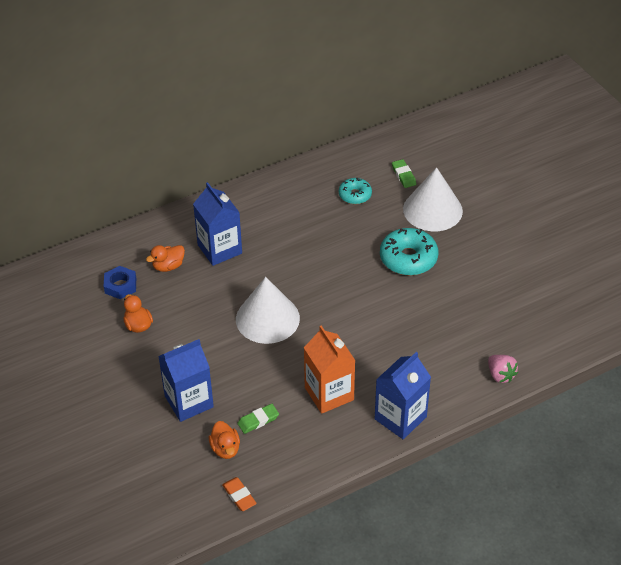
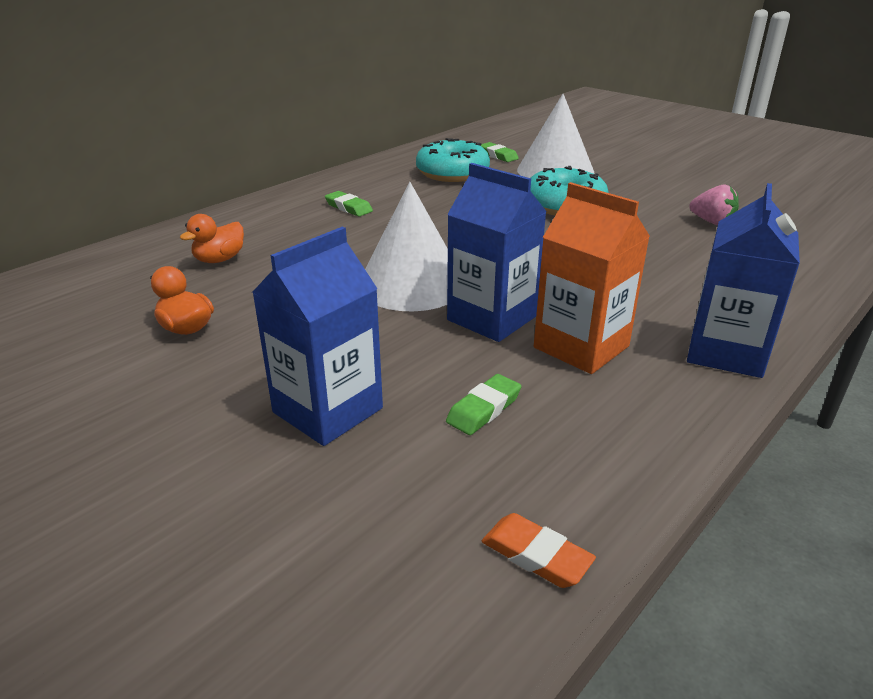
camera: 20 degrees left, 15 degrees down
(120, 286) = (140, 290): blue nut -> none
(219, 249) = (295, 234): blue carton -> blue carton (491, 318)
(225, 449) = (447, 470): orange duck -> none
(263, 225) = (348, 207): none -> green eraser
(355, 195) = (452, 173): turquoise donut -> turquoise donut, size x1.67
(500, 375) = (806, 279): pink strawberry -> pink strawberry (712, 222)

